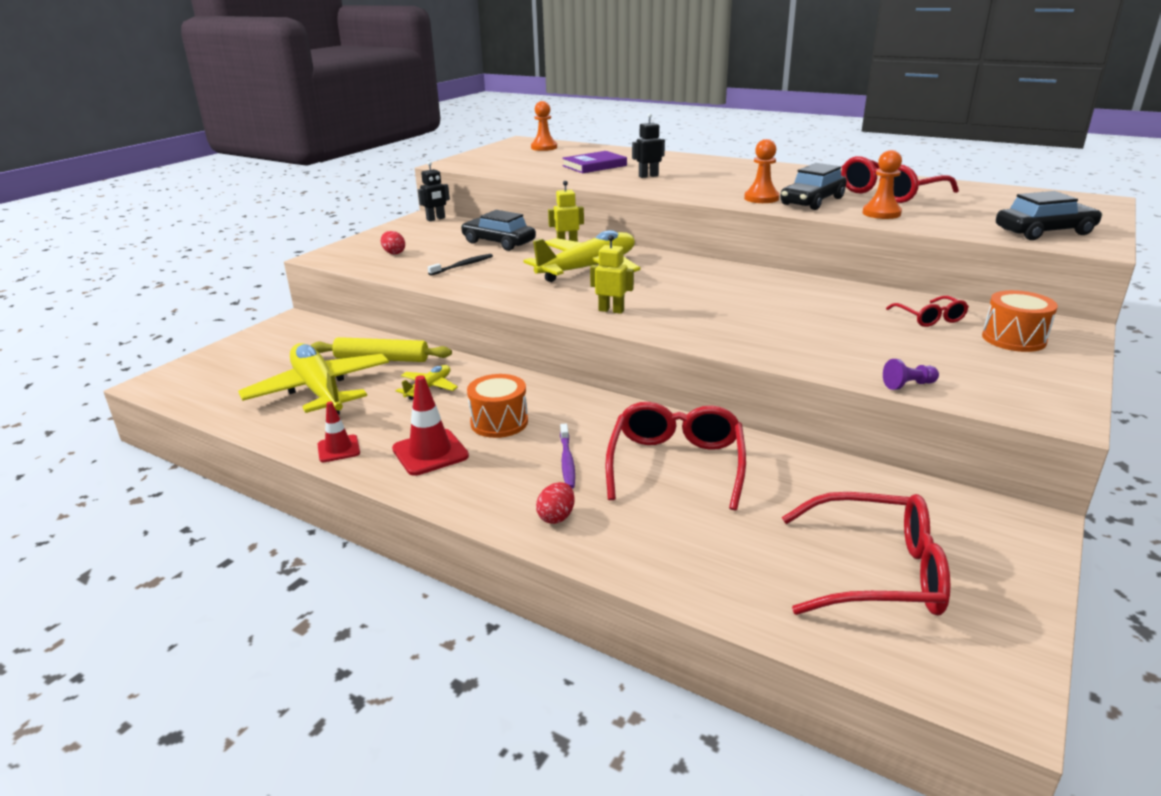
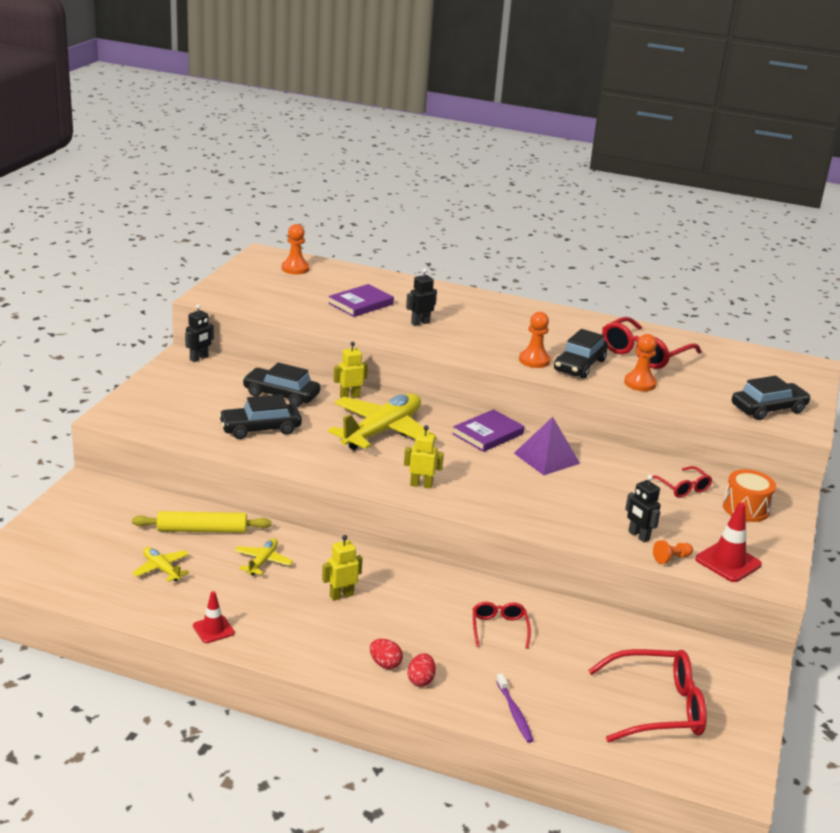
camera: 15 degrees left, 0 degrees up
(319, 391) = (161, 569): yellow plane -> yellow plane, size x0.46
(394, 253) = (181, 411): red egg -> red egg (385, 664)
(430, 452) = (295, 629): red traffic cone -> red traffic cone (728, 562)
(463, 265) = (260, 428): black toothbrush -> black car
(499, 422) = (341, 595): orange drum -> yellow robot
(567, 461) = (412, 630): purple toothbrush -> purple toothbrush (514, 713)
(676, 464) = (499, 628): red glasses -> red glasses, size x0.54
(703, 271) = (488, 434): none -> purple book
(765, 291) = (546, 458): none -> purple pyramid
(866, 361) = (638, 536): none -> black robot
(908, 385) = (671, 558): purple pawn -> orange pawn

